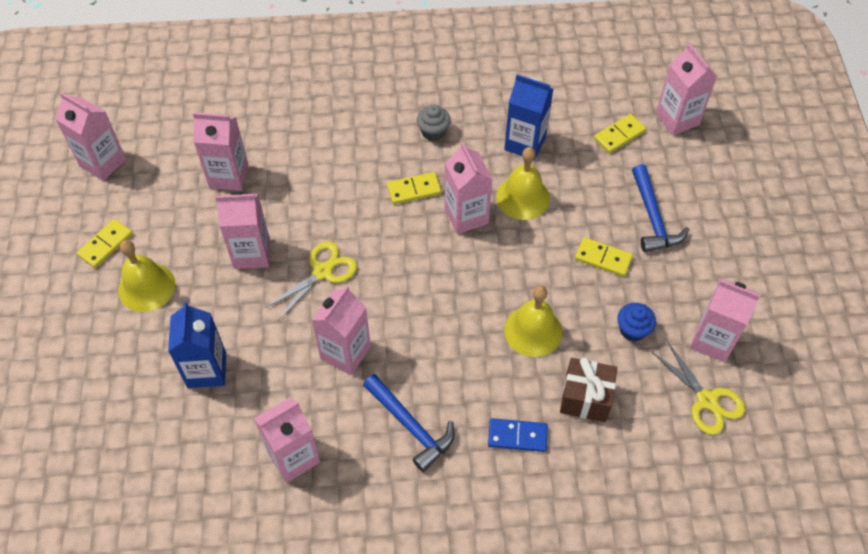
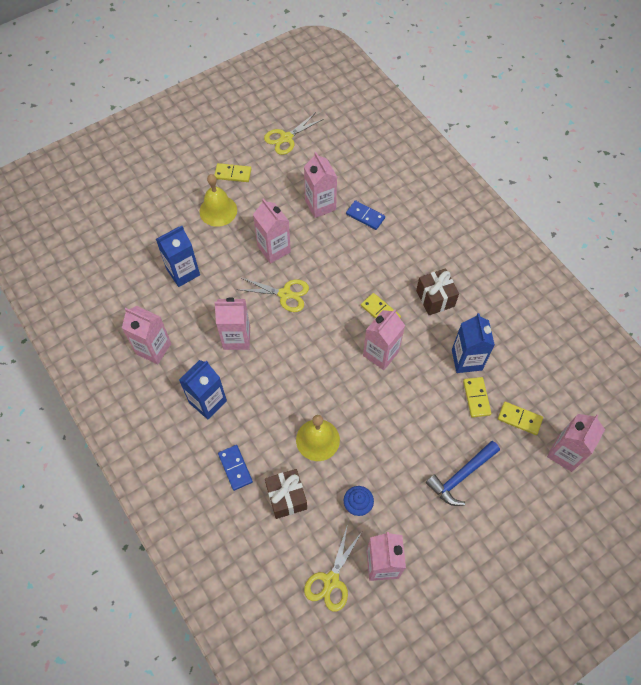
camera: 60 degrees right, 5 degrees up
(103, 162) = (286, 138): pink carton -> yellow scissors
(279, 141) = (365, 216): none -> blue domino
(411, 426) = (208, 401): blue hammer -> blue carton
(433, 132) = (435, 298): grey cupcake -> brown gift
(523, 197) = (420, 381): yellow bell -> none
(603, 258) = (404, 458): yellow domino -> yellow domino (476, 398)

